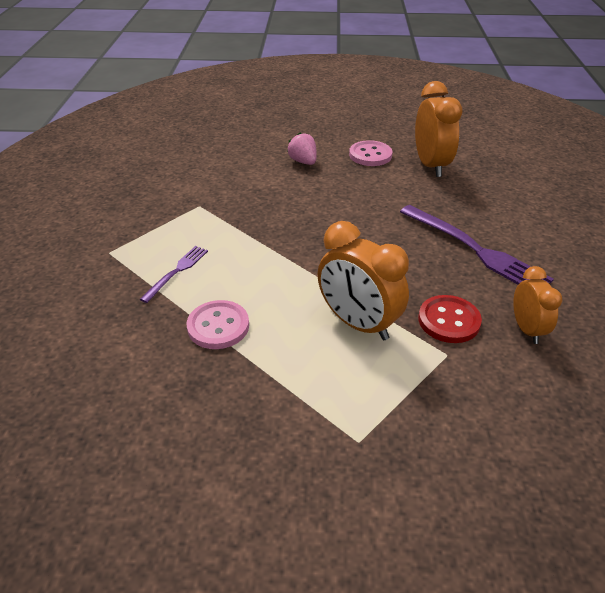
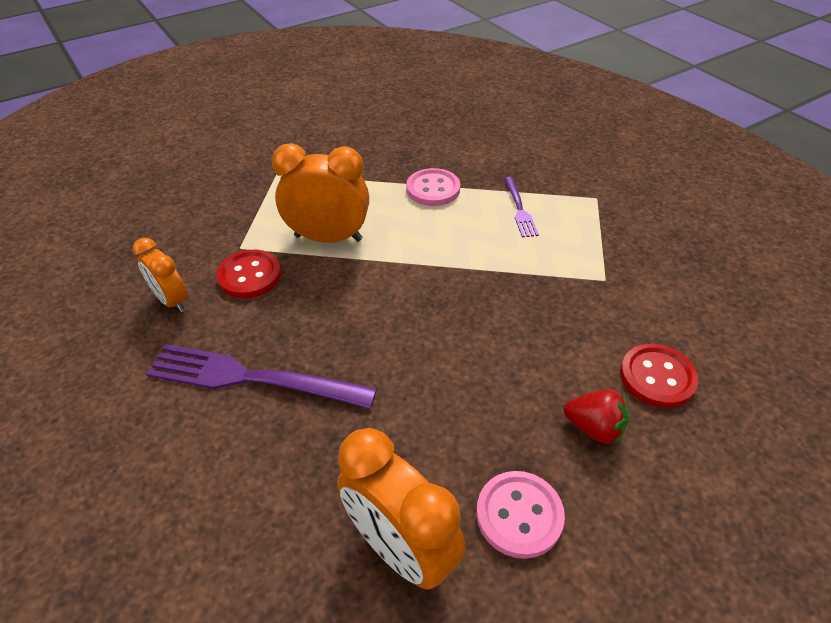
camera: 145 degrees right, 5 degrees up
(247, 163) = (657, 377): none -> red button
(303, 162) = (594, 428): pink strawberry -> red strawberry

